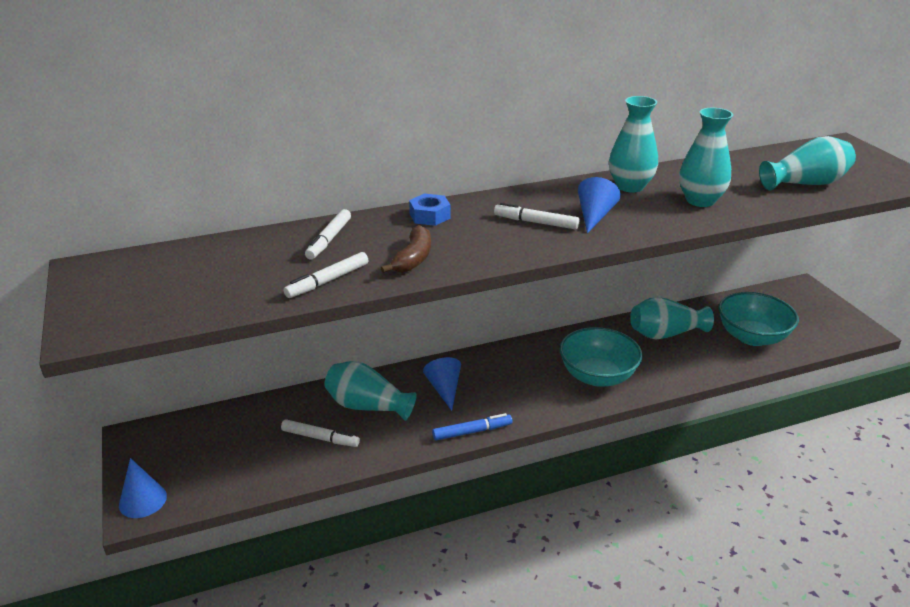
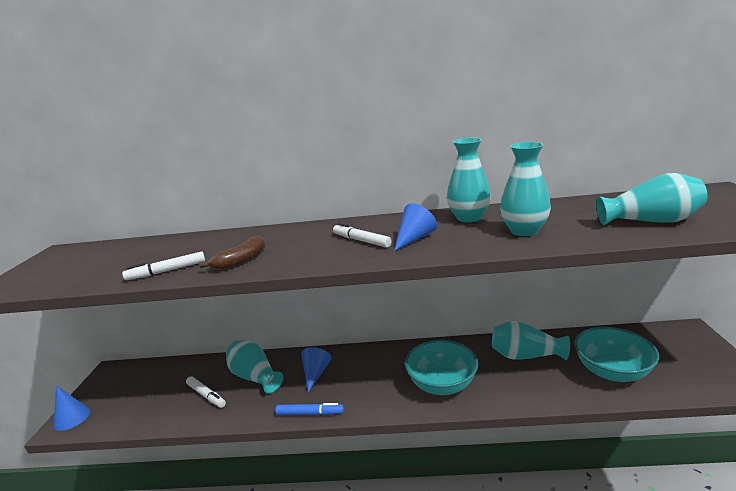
camera: 25 degrees right, 10 degrees down
(329, 240) = (206, 243): white marker -> none
(429, 216) = (290, 232): blue nut -> none

